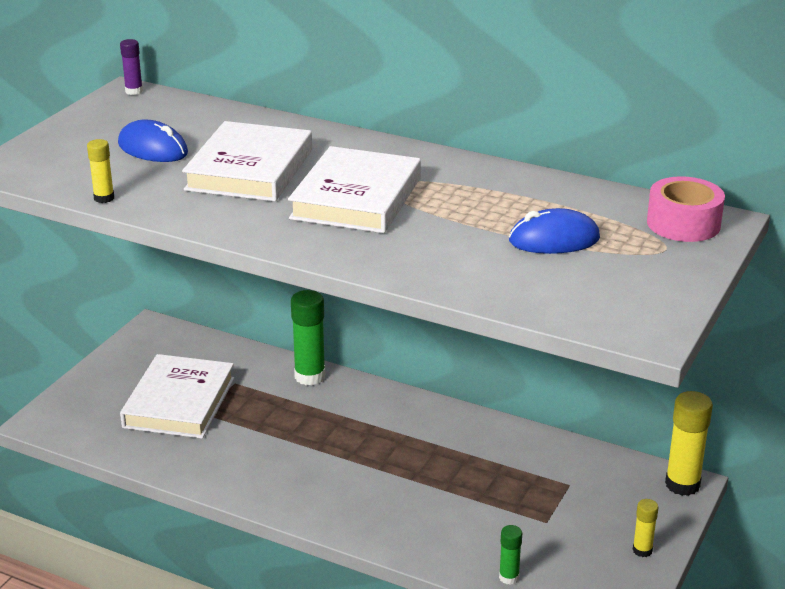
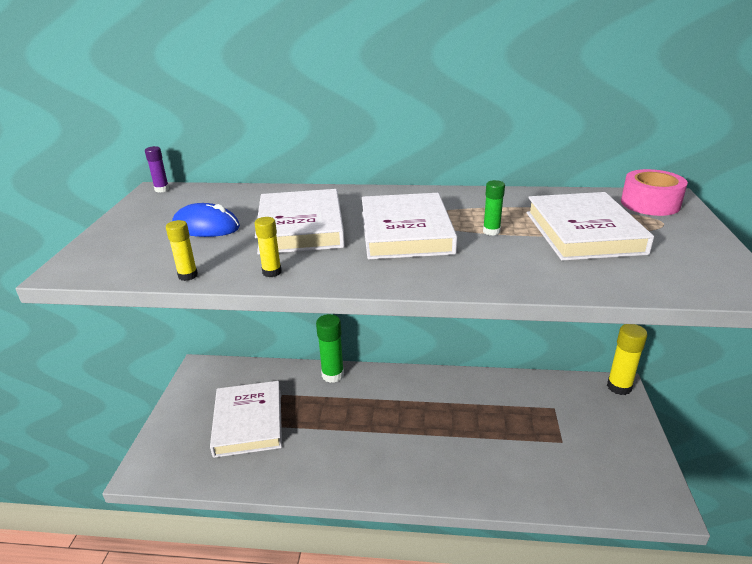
camera: 20 degrees left, 0 degrees up
(509, 577) = (573, 498): green glue stick -> green glue stick (491, 231)
(554, 240) = (583, 232): blue mouse -> white book
(642, 550) = (637, 444): yellow glue stick -> yellow glue stick (272, 272)

